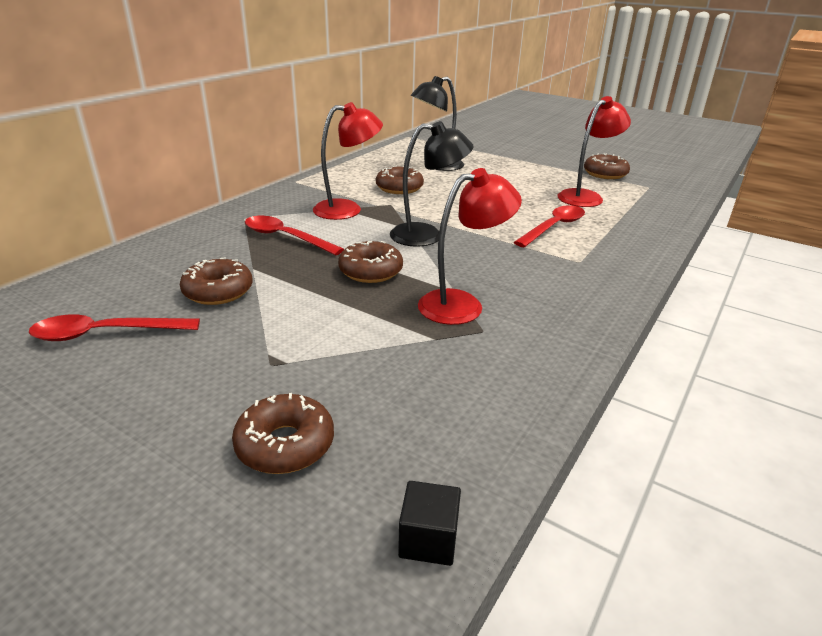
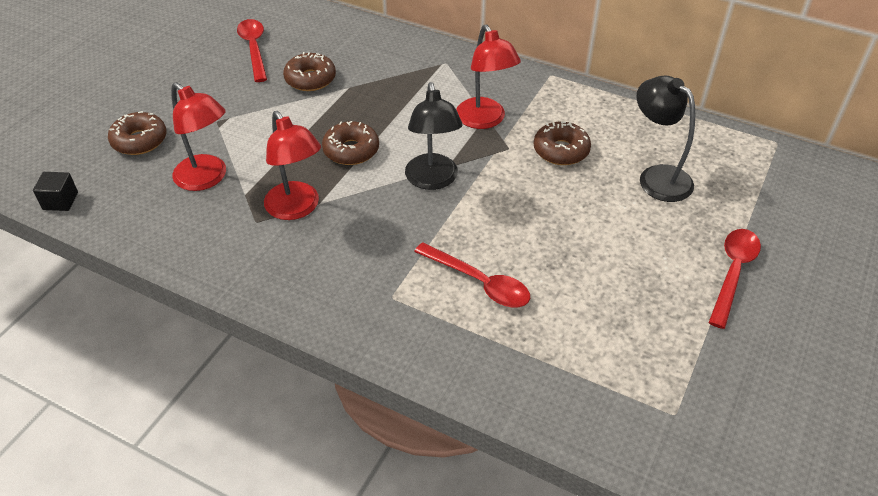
camera: 85 degrees right, 15 degrees up
(286, 237) = (409, 93): red spoon -> red spoon (733, 273)
(585, 196) = (598, 326): red lamp -> red lamp (207, 179)
(605, 174) = (713, 363): brown donut -> none

